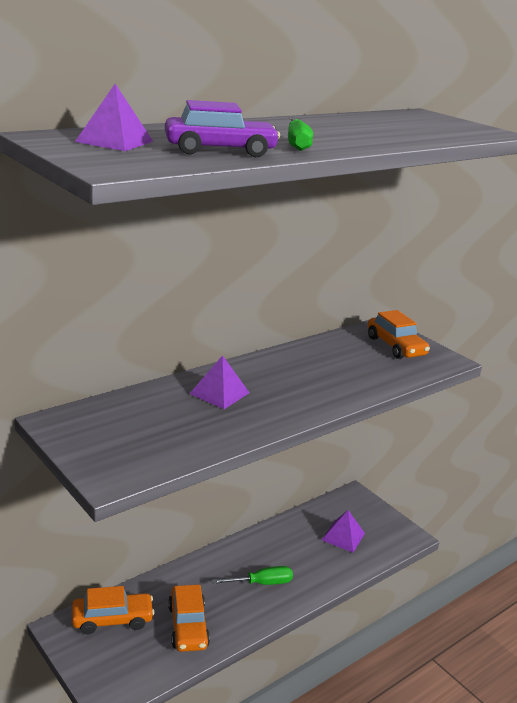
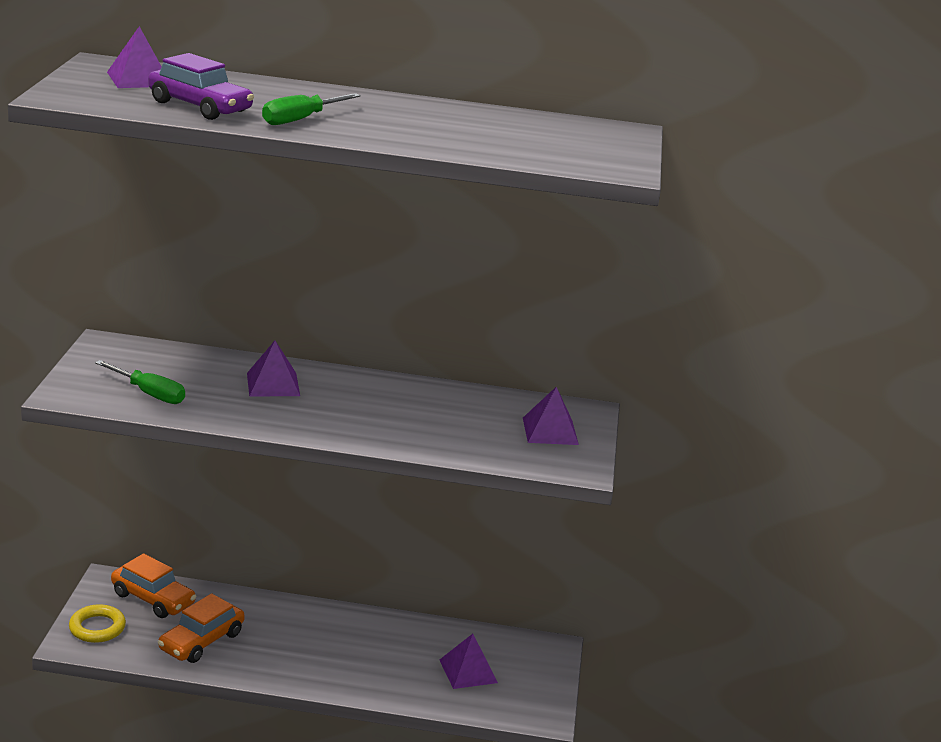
camera: 45 degrees right, 0 degrees up
(108, 669) = (97, 628): none -> yellow ring
(262, 583) = (318, 654): green screwdriver -> green screwdriver (150, 394)
(396, 346) = (550, 431): orange car -> purple pyramid

